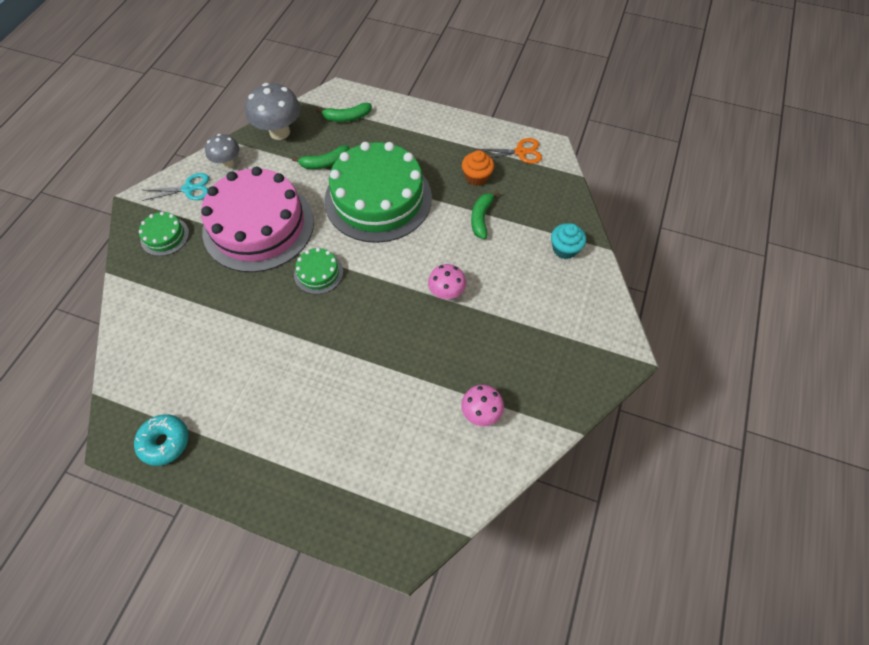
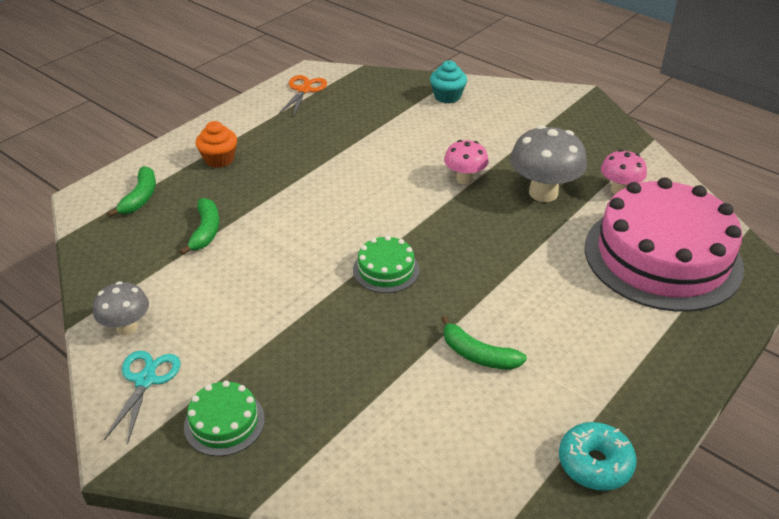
camera: 70 degrees left, 20 degrees down
(258, 226) = (273, 312): pink cake -> pink cake (662, 256)
(279, 132) = (111, 263): grey mushroom -> grey mushroom (543, 193)
(378, 198) = (299, 199): green cake -> none
(476, 177) = (318, 124): orange cupcake -> orange cupcake (219, 159)
(481, 218) = (377, 134): green banana -> green banana (478, 355)

